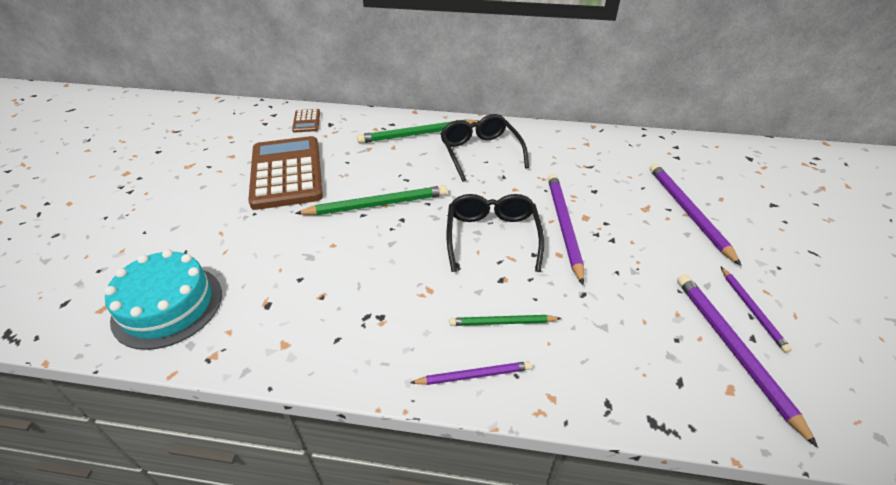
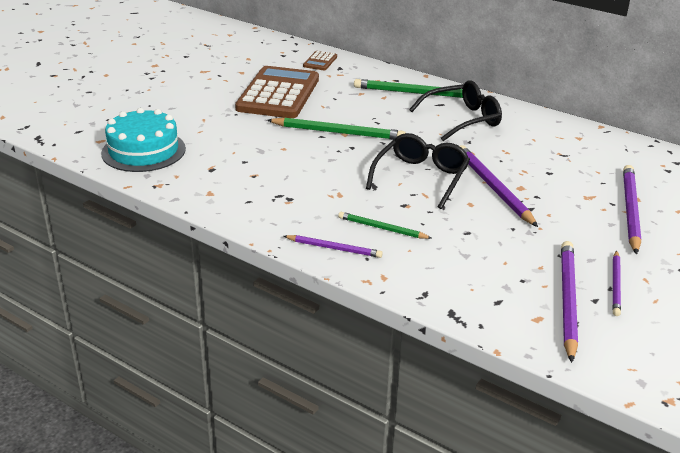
camera: 25 degrees right, 10 degrees down
(480, 152) = (462, 119): black glasses -> black glasses turned 60 degrees clockwise
(563, 226) = (493, 188): purple pencil -> purple pencil turned 45 degrees counterclockwise

